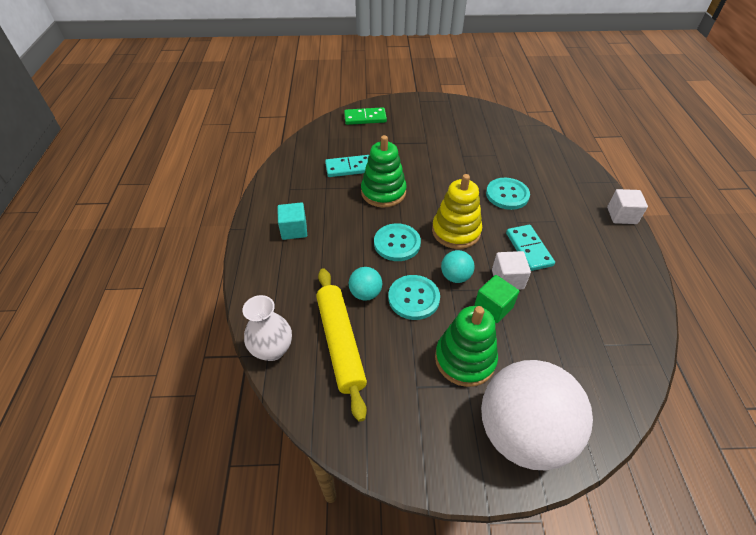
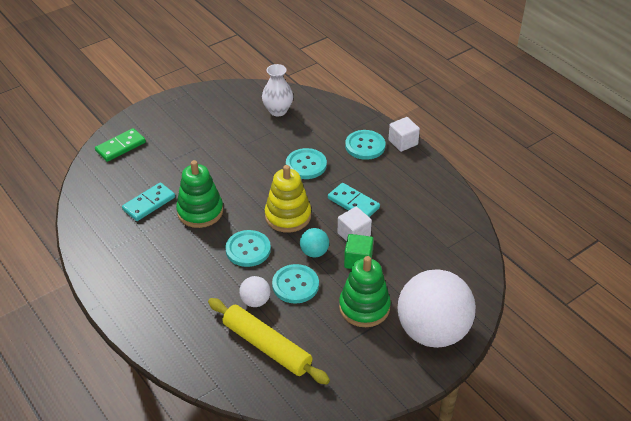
camera: 35 degrees left, 5 degrees down
(272, 349) = (218, 380): white vase -> white vase (278, 111)
(294, 230) = (148, 283): turquoise cube -> none
(365, 293) = (255, 301): turquoise ball -> white ball
(578, 202) = (365, 146): none -> turquoise button

